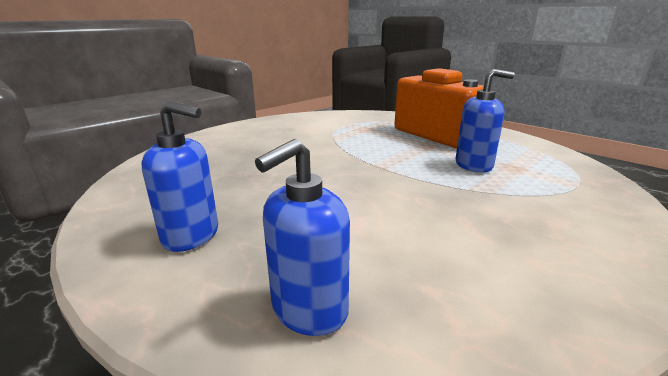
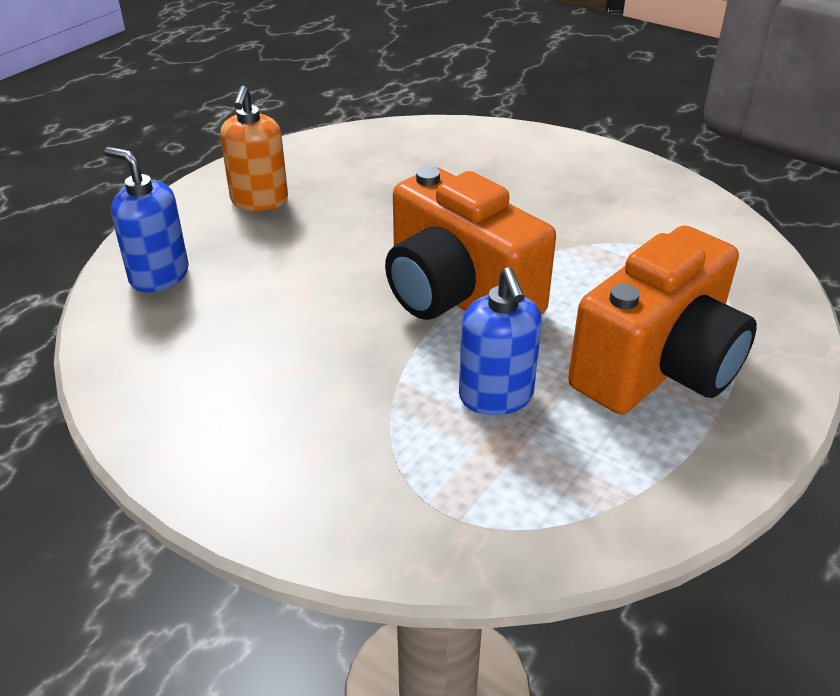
camera: 80 degrees right, 15 degrees up
(191, 236) = (259, 201): blue soap dispenser -> orange soap dispenser
(378, 167) = (457, 297): none -> orange camera

